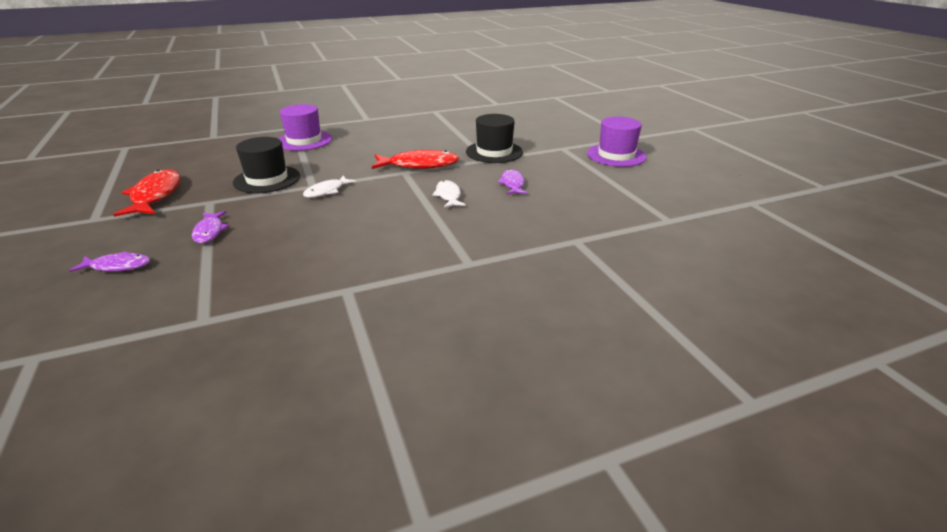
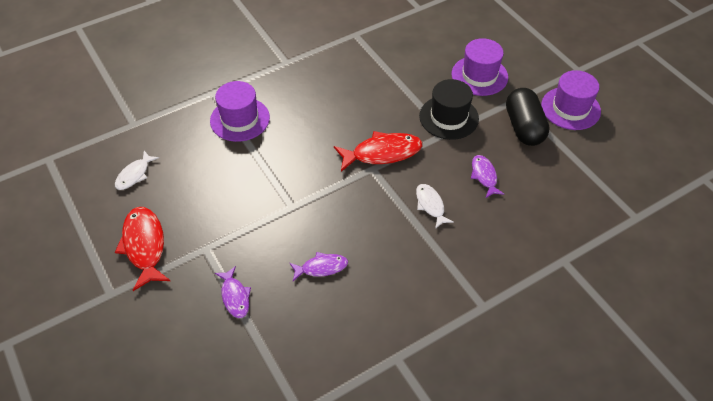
camera: 10 degrees left, 20 degrees up
(118, 266) = (184, 359): purple fish -> purple fish (321, 267)
(267, 179) = (240, 201): black hat -> none
(327, 191) = (311, 214): white fish -> white fish (134, 175)
(534, 135) = (479, 75): none -> purple hat
(565, 161) = (524, 127): none -> black capsule

